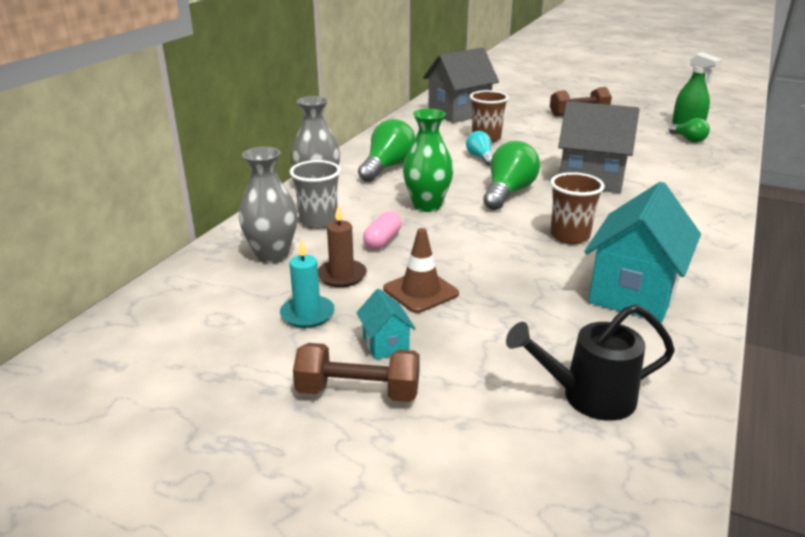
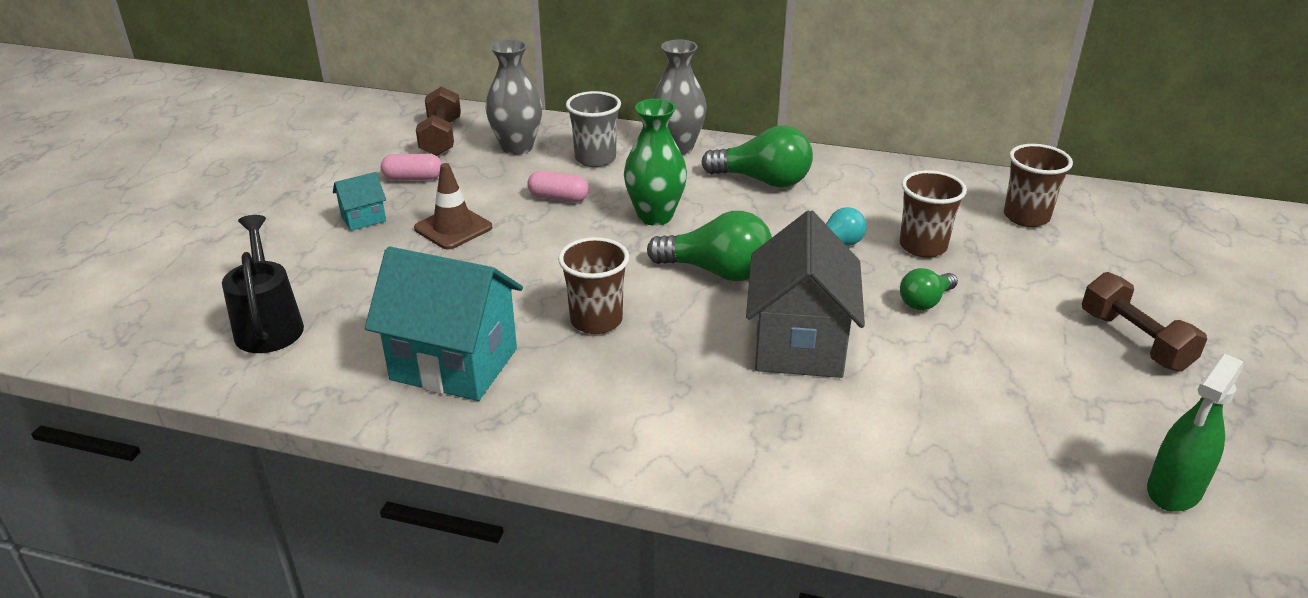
camera: 80 degrees right, 5 degrees up
(307, 314) = (413, 178): turquoise candle -> pink capsule
(342, 276) = (481, 185): brown candle -> none
(358, 392) = (298, 214): brown dumbbell -> brown dumbbell (441, 137)
(459, 113) = (1026, 217): grey house -> brown cup
(688, 139) = (1083, 481): green light bulb -> green light bulb (925, 301)

